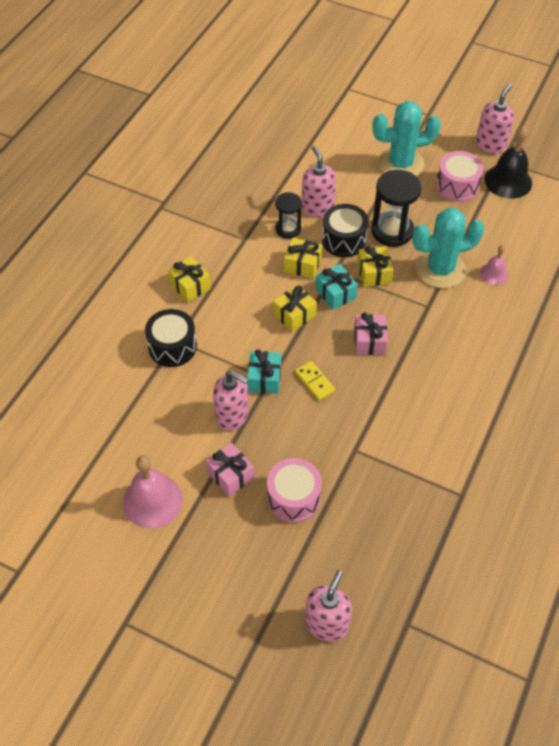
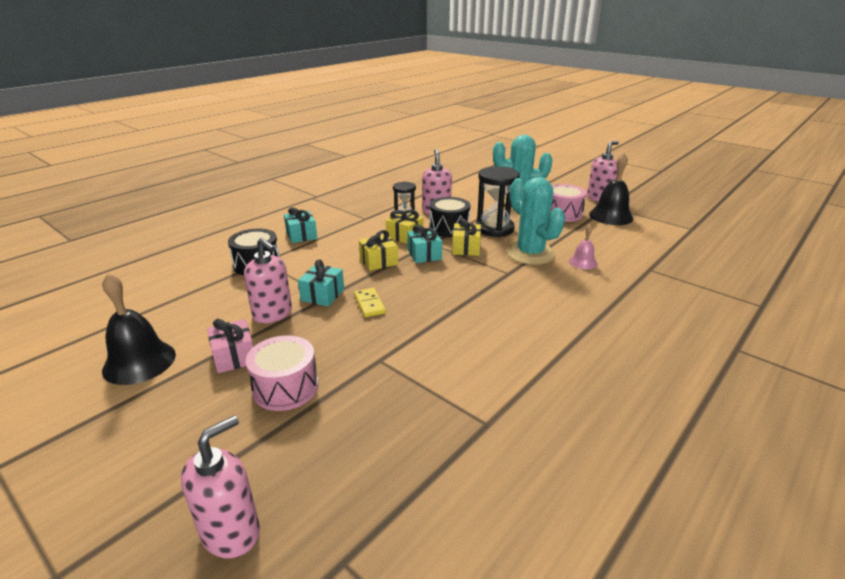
camera: 15 degrees right, 25 degrees down
(152, 500) = (139, 362): pink bell -> black bell
(190, 286) = (301, 235): yellow gift -> turquoise gift
(369, 341) = (440, 286): pink gift -> none
(440, 269) = (530, 253): turquoise cactus -> turquoise cactus turned 60 degrees clockwise

